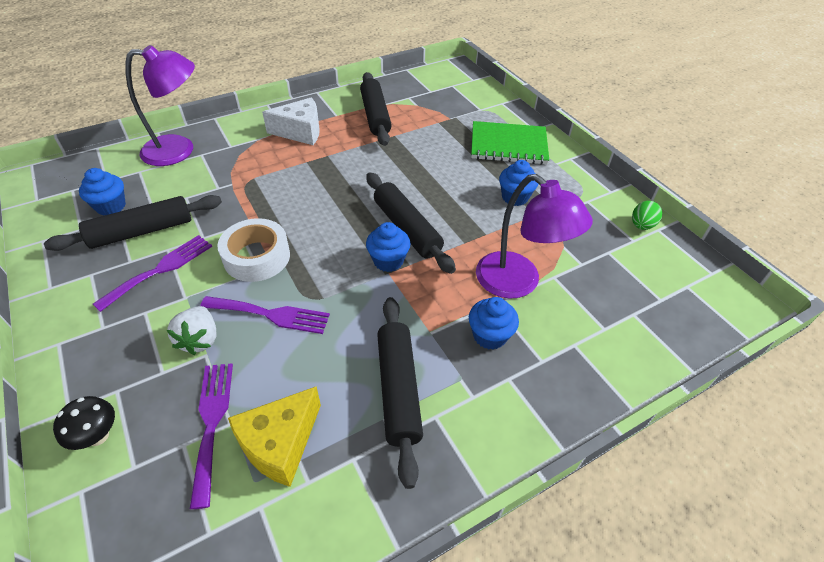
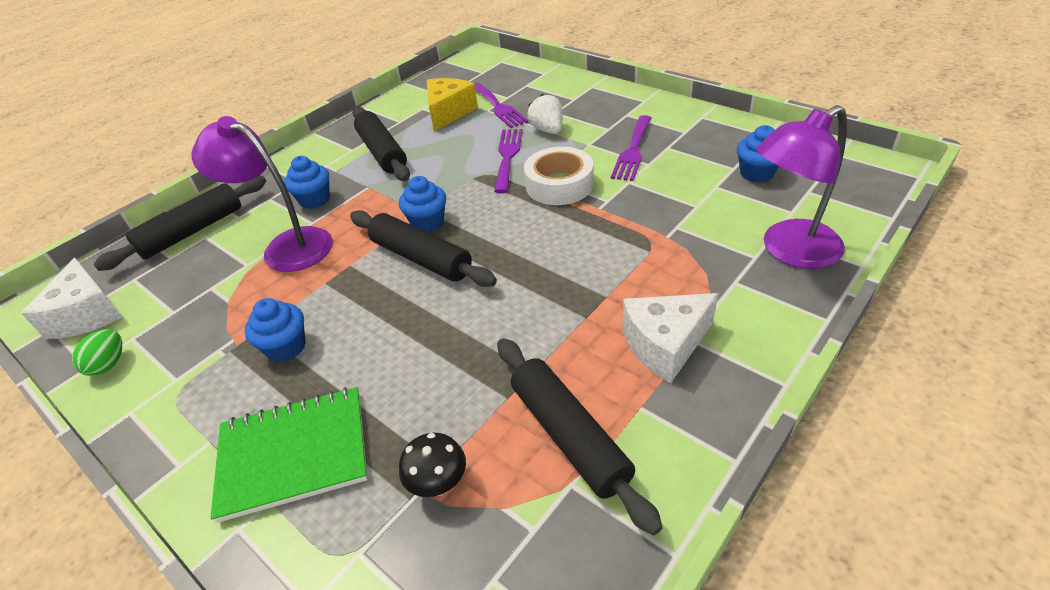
camera: 165 degrees right, 5 degrees down
(98, 436) = (560, 85): black mushroom -> black mushroom (439, 484)
(142, 231) = (691, 167): black rolling pin -> black rolling pin (192, 231)
(271, 314) = (508, 156): purple fork -> purple fork turned 105 degrees clockwise
(686, 275) = (87, 314): none -> white cheese

